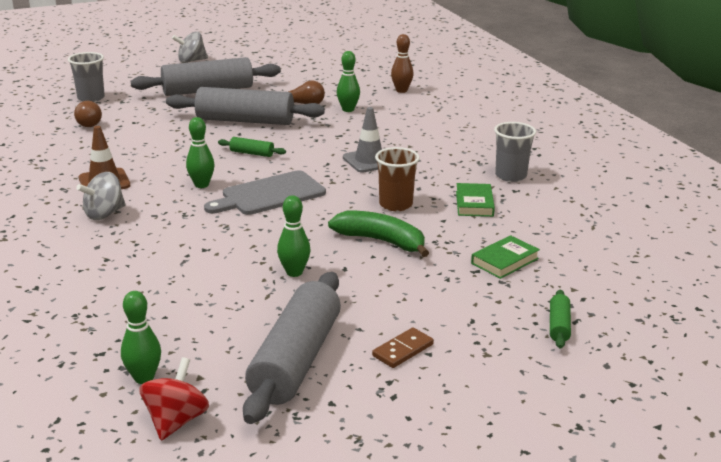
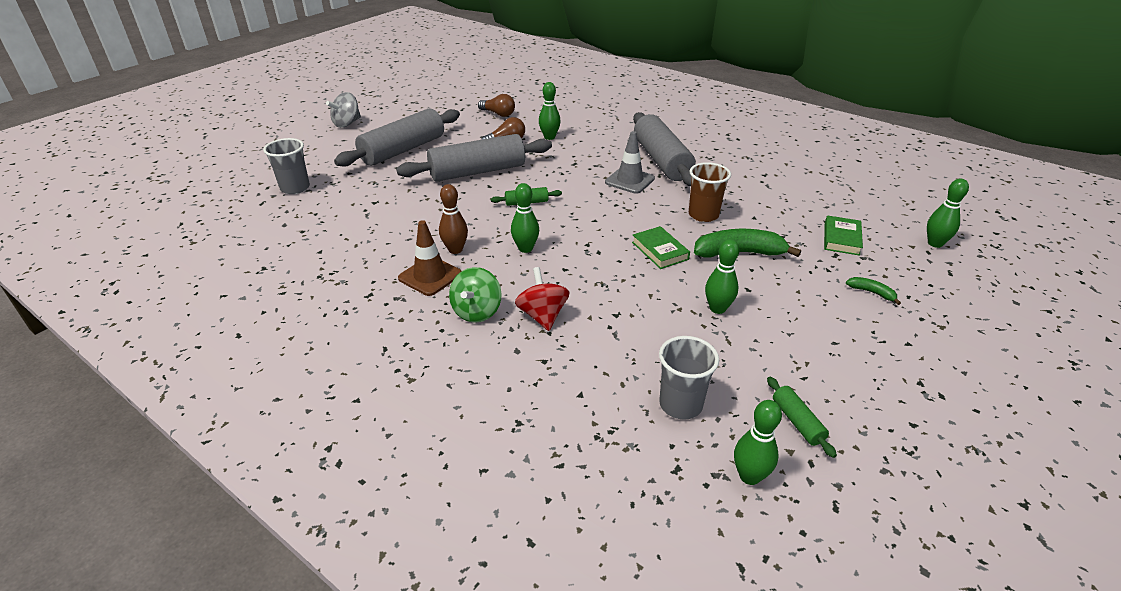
camera: 30 degrees left, 10 degrees up
(87, 123) = (327, 216): brown light bulb -> brown light bulb (498, 114)
(104, 214) = (477, 311): grey spinning top -> green spinning top
(176, 421) = (835, 508): red spinning top -> red spinning top (542, 316)
(269, 194) = (596, 239): grey cutting board -> none
(296, 360) = (835, 395): grey rolling pin -> grey rolling pin (661, 160)
(401, 90) = (567, 109): brown bowling pin -> brown bowling pin (455, 250)
(403, 350) = (889, 349): brown domino -> none
(460, 308) = (871, 293): none -> green banana
(474, 204) = (755, 195): green book -> green book (660, 251)
(510, 176) = (745, 163): grey cup -> grey cup (680, 405)
(559, 326) = (947, 281): green rolling pin -> green rolling pin (797, 422)
(603, 294) = (935, 243): none -> green bowling pin

